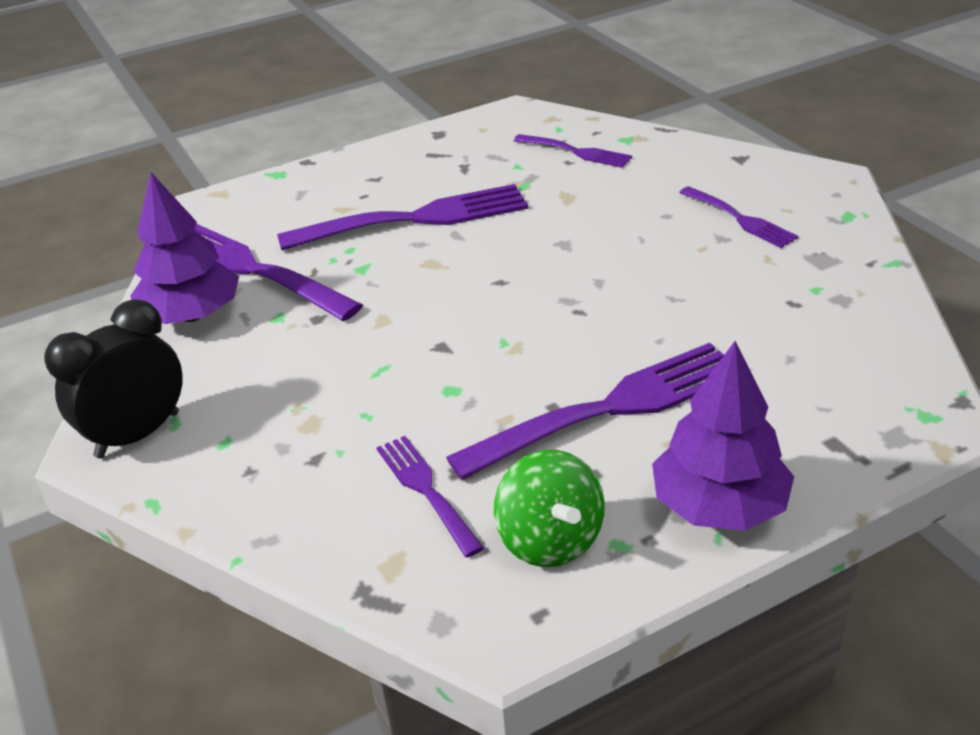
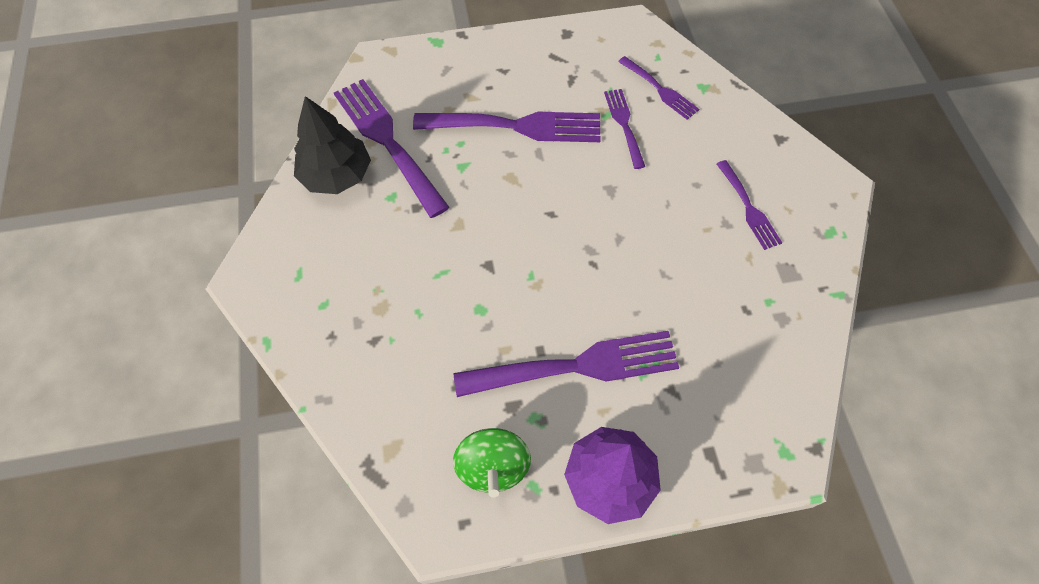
camera: 15 degrees right, 25 degrees up
(138, 435) = (273, 278): black clock -> none
(191, 315) = (336, 175): purple tree -> black tree
(426, 490) = (433, 395): purple fork -> purple fork (624, 125)

